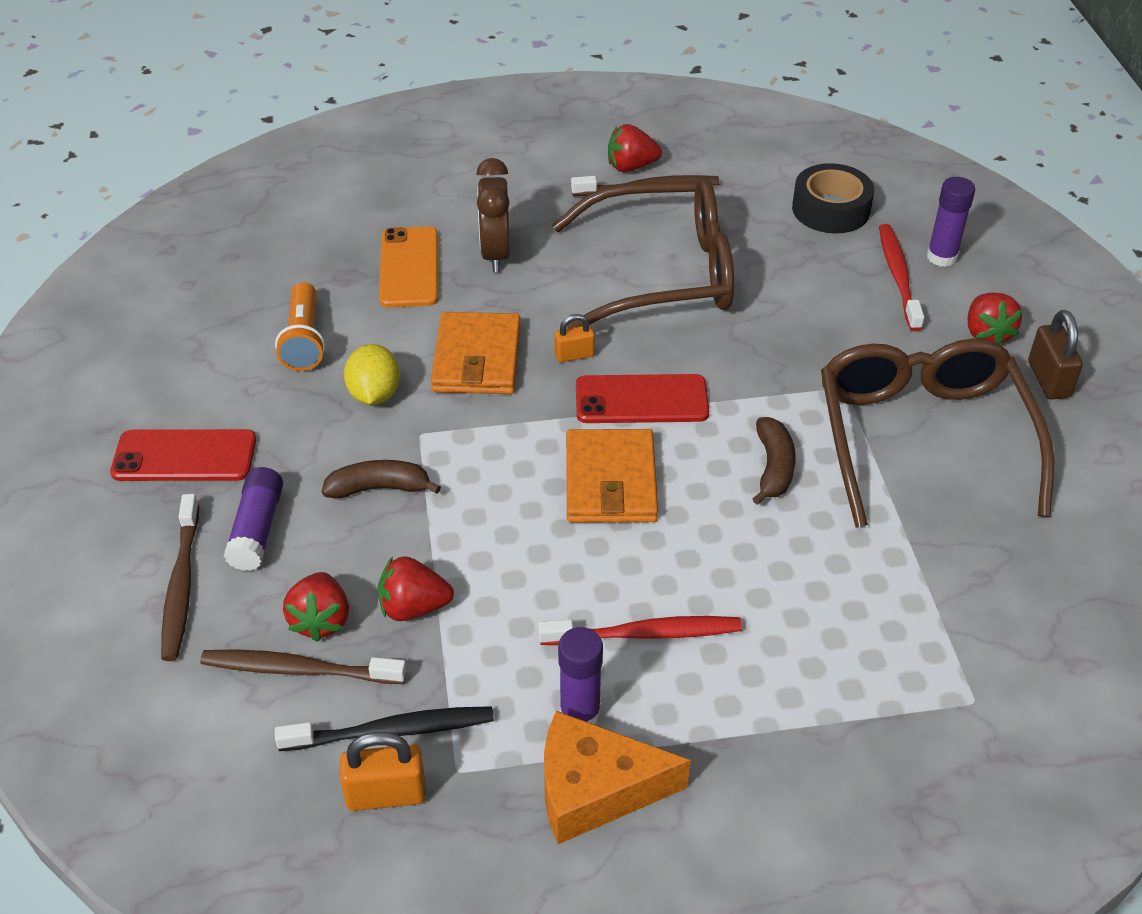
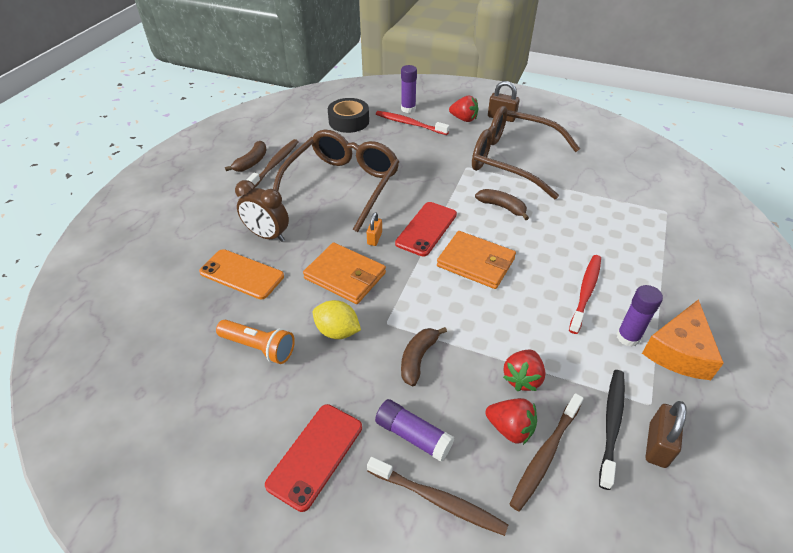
camera: 60 degrees left, 0 degrees up
(386, 794) = (657, 445): orange padlock -> brown padlock
(631, 167) = (251, 162): red strawberry -> brown banana

